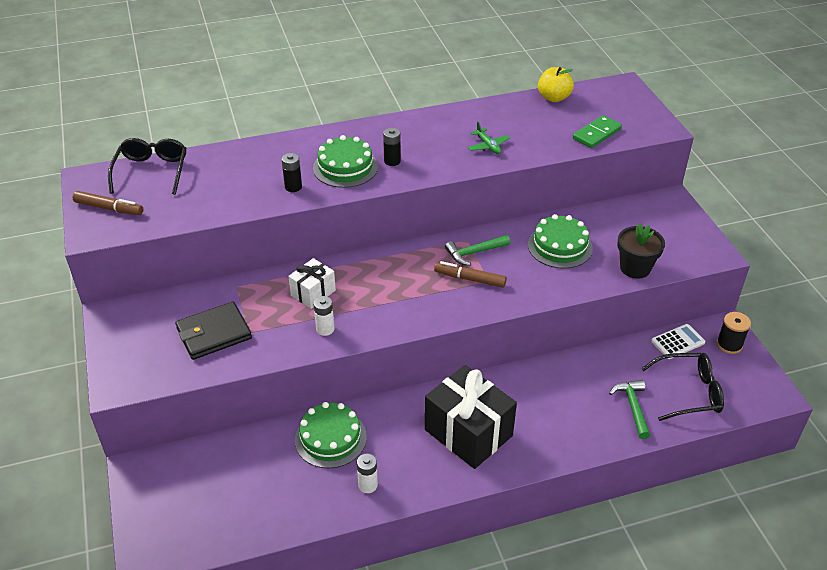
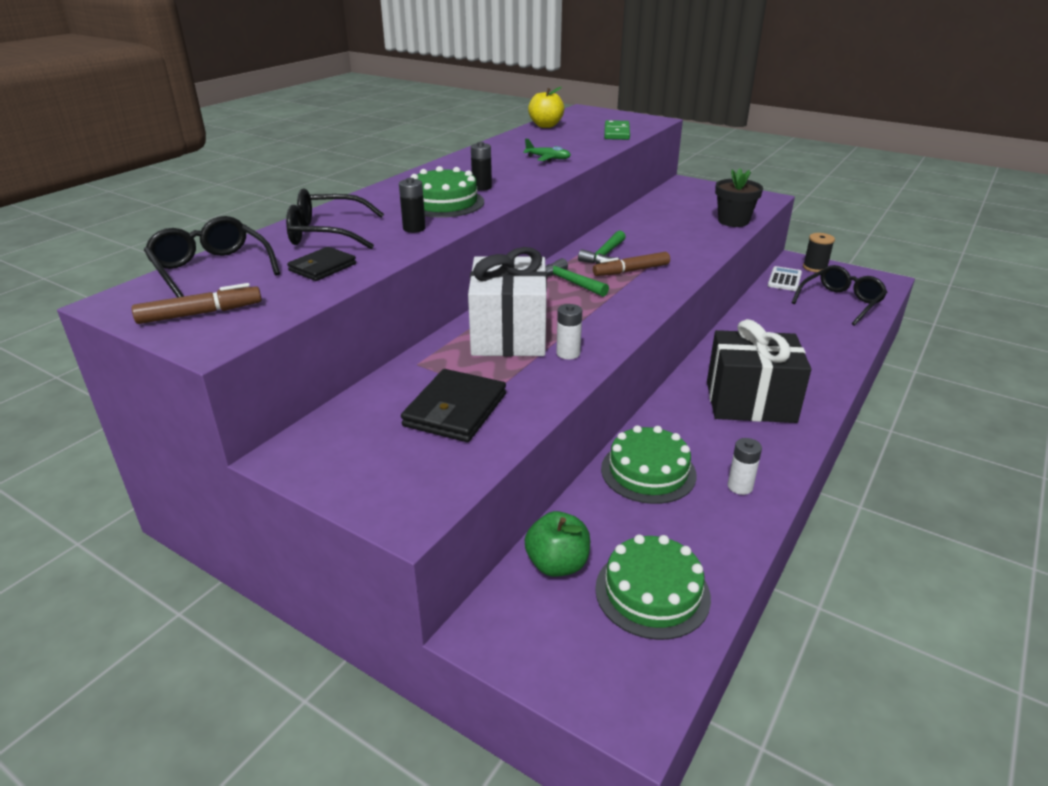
camera: 40 degrees left, 10 degrees down
(203, 199) = (322, 267): none -> black wallet
(210, 459) = (557, 564): none -> green apple
(242, 166) = (326, 233): none -> black glasses
(313, 293) = (509, 334): white gift -> white gift, size x1.87
(560, 246) = (661, 229): green cake -> green cake (652, 592)
(632, 407) = (824, 327): green hammer -> green hammer (569, 282)

